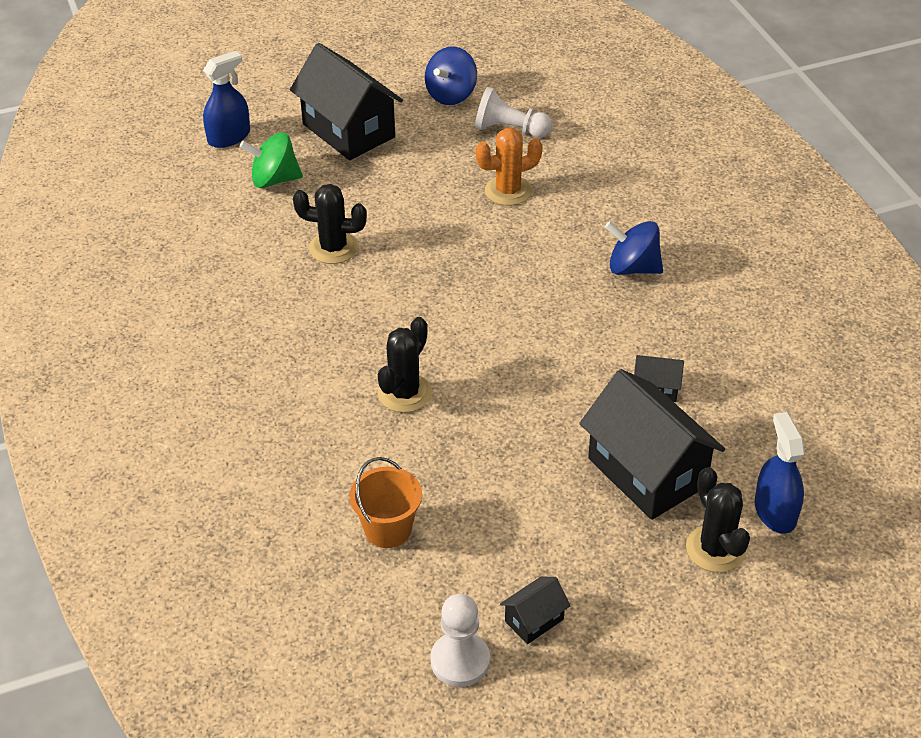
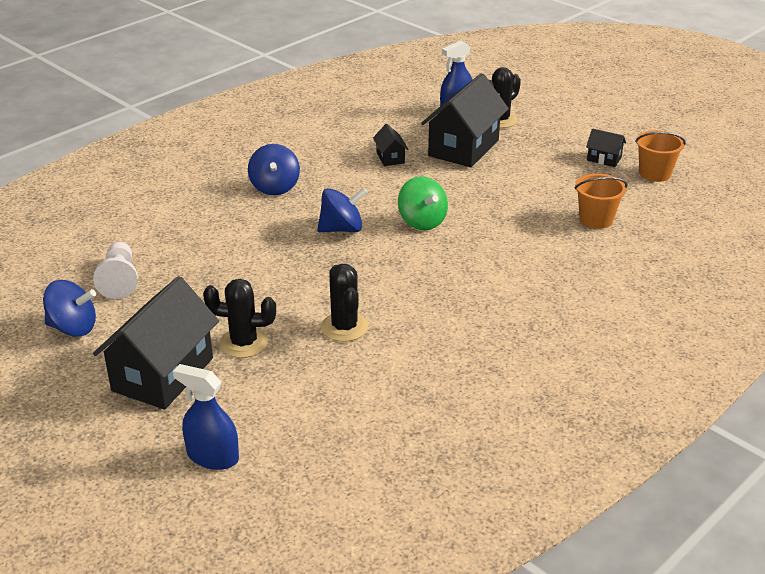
camera: 115 degrees left, 10 degrees down
(274, 180) = (269, 396): green spinning top -> green spinning top (422, 222)
(404, 393) = (477, 245): black cactus -> black cactus (243, 343)
(460, 661) = (655, 173): white pawn -> orange bucket
(508, 191) = (211, 260): orange cactus -> none
(509, 295) = (342, 229): none -> blue spinning top

